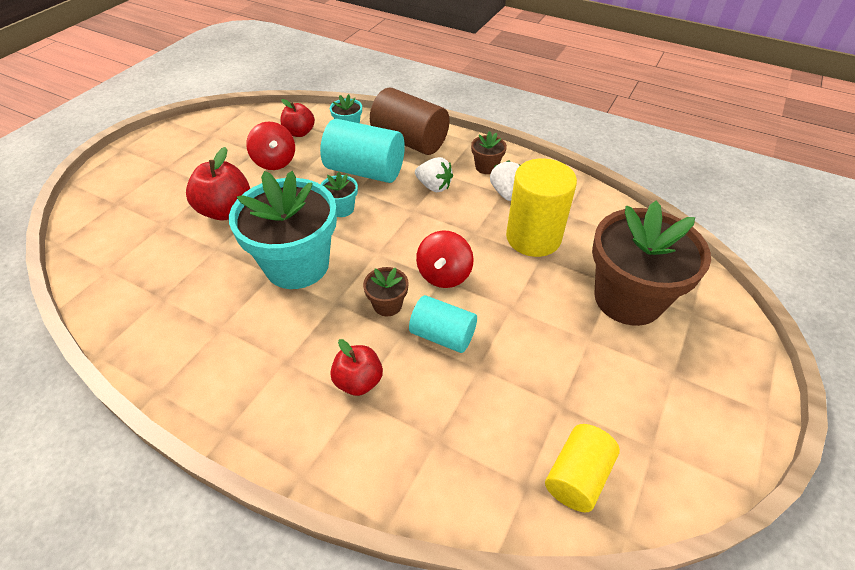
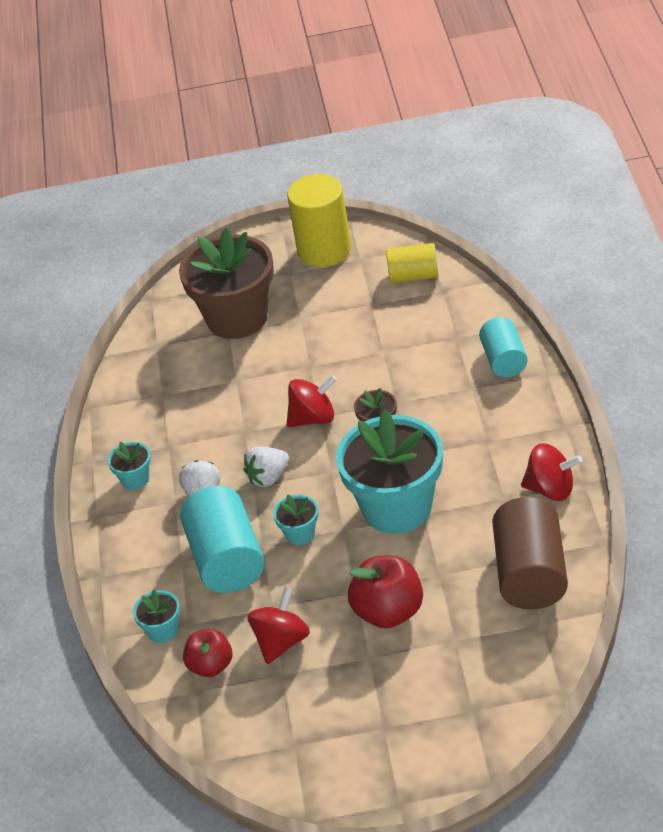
camera: 120 degrees left, 5 degrees down
(183, 364) = (551, 489): none -> red spinning top
(358, 381) = (458, 396): red apple -> none
(410, 141) = (140, 563): brown cylinder -> brown cylinder (530, 574)
(442, 335) = (374, 383): turquoise cylinder -> turquoise cylinder (504, 360)
(486, 167) = (135, 479): brown flower pot -> turquoise flower pot
(506, 192) = (165, 444): white strawberry -> white strawberry (268, 477)
(533, 237) = (214, 396): yellow cylinder -> yellow cylinder (324, 250)

